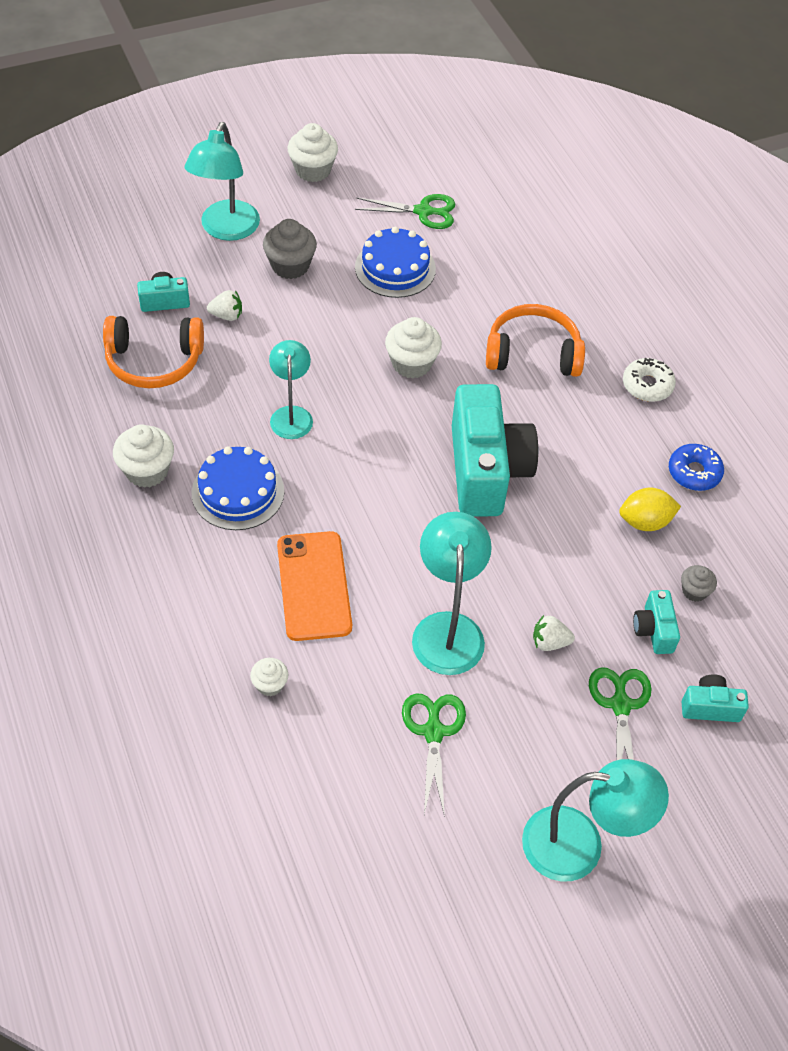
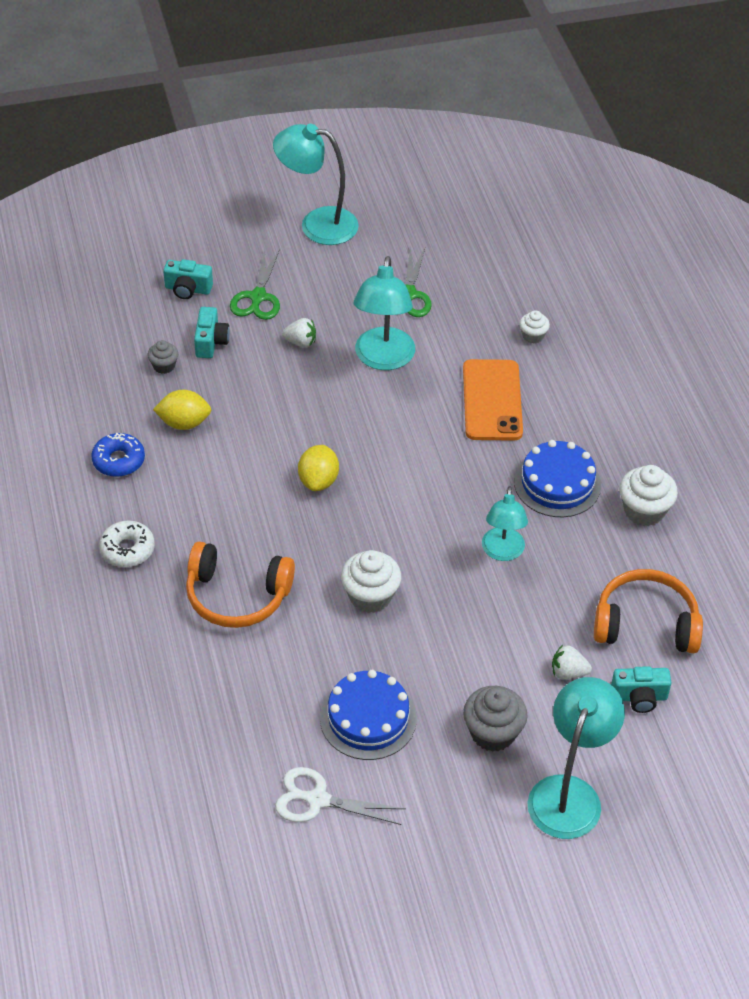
camera: 170 degrees left, 5 degrees down
(313, 170) = (453, 883): white cupcake -> none
(423, 212) = (318, 800): green scissors -> white scissors
(486, 470) = (318, 481): turquoise camera -> yellow lemon

